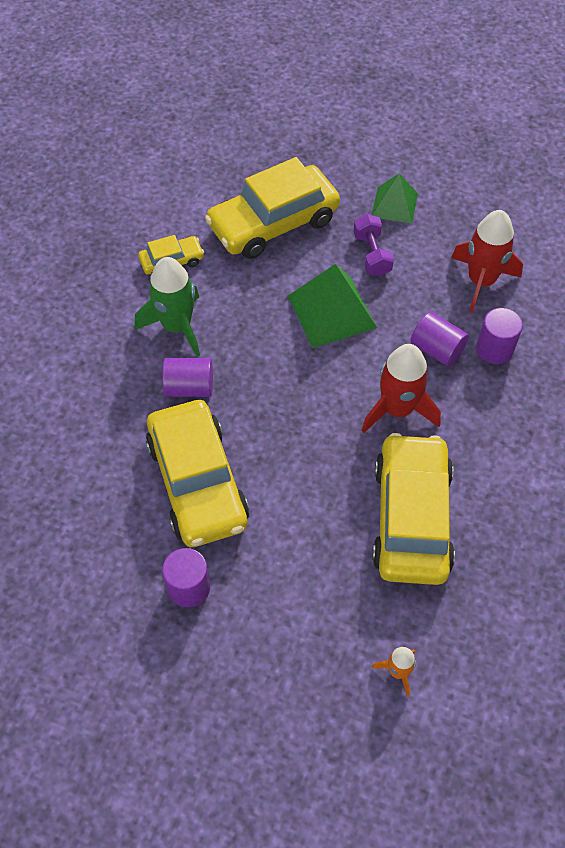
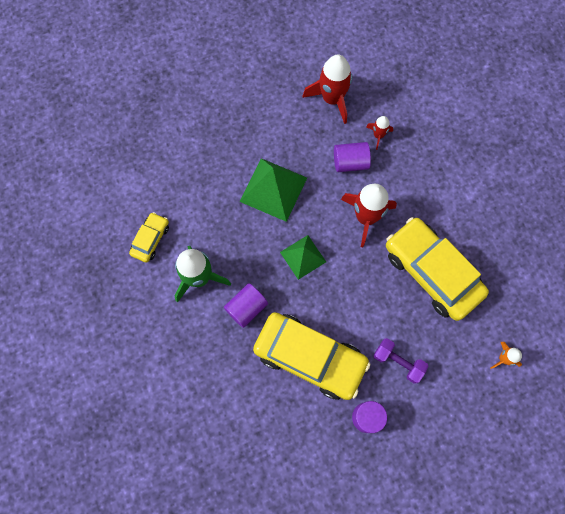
camera: 45 degrees left, 15 degrees up
(273, 223) = (182, 161): yellow car -> none
(372, 254) = (258, 133): purple dumbbell -> purple dumbbell (398, 362)
(394, 205) = (238, 89): green pyramid -> green pyramid (303, 257)
(494, 349) = (378, 135): purple cylinder -> red rocket

